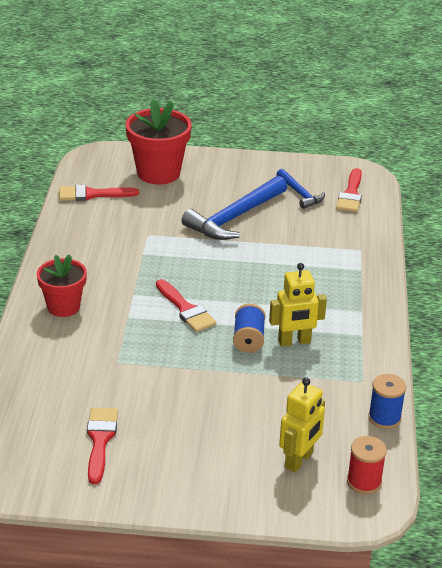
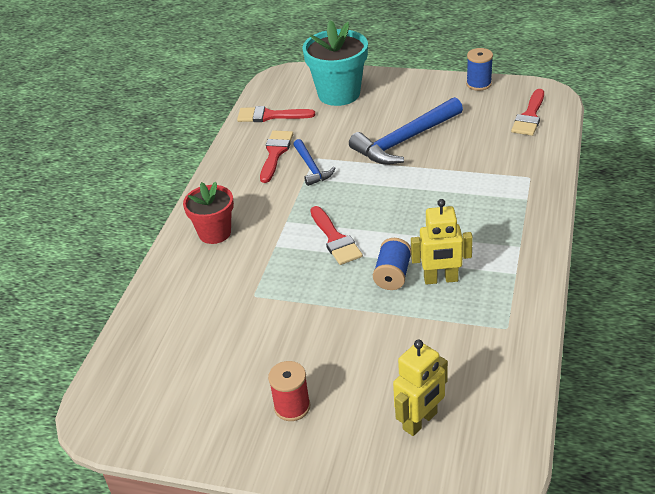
camera: 15 degrees right, 5 degrees up
(100, 440) = (215, 384): red brush -> red brush (275, 153)
(158, 173) = (339, 94): red flower pot -> turquoise flower pot
(300, 193) = (476, 115): blue hammer -> blue hammer (311, 167)
(364, 482) = (488, 453): red spool -> red spool (292, 407)
(384, 418) = (524, 374): blue spool -> blue spool (479, 84)

